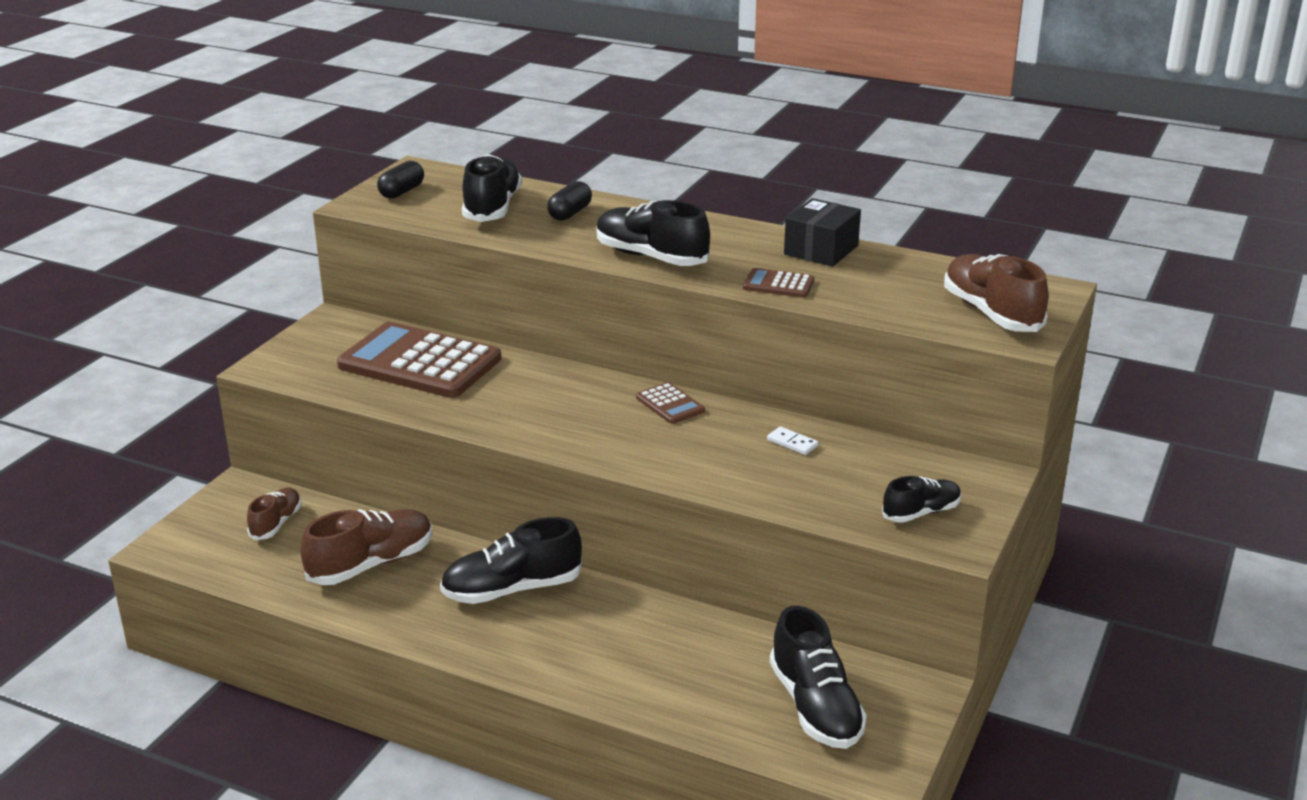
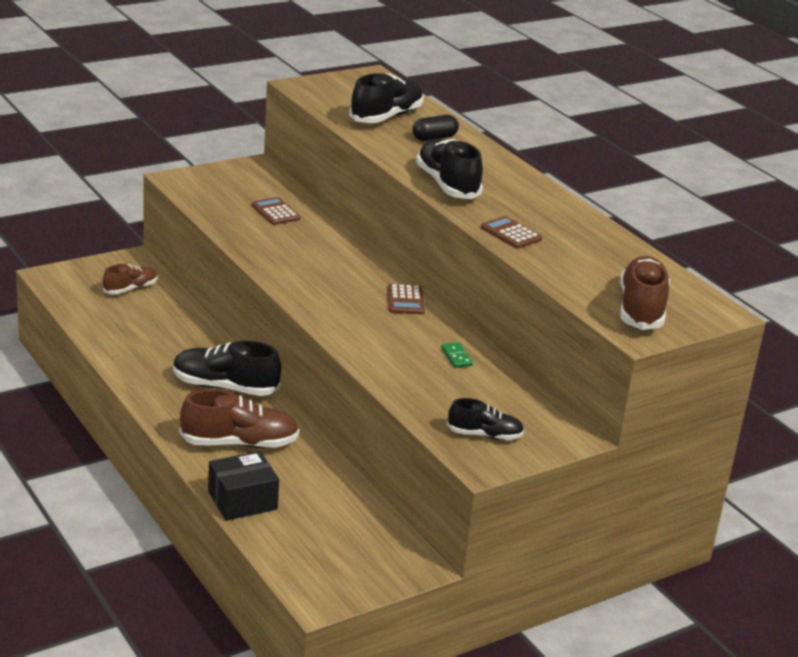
camera: 30 degrees right, 0 degrees up
(371, 564) = (158, 336): brown shoe -> brown shoe (239, 443)
(402, 192) = (341, 87): black capsule -> none
(420, 362) = (275, 212): brown calculator -> brown calculator, size x0.44
(792, 443) = (456, 357): white domino -> green domino
(815, 707) = (331, 540): black shoe -> none
(821, 250) = (579, 223): black box -> black box (242, 500)

